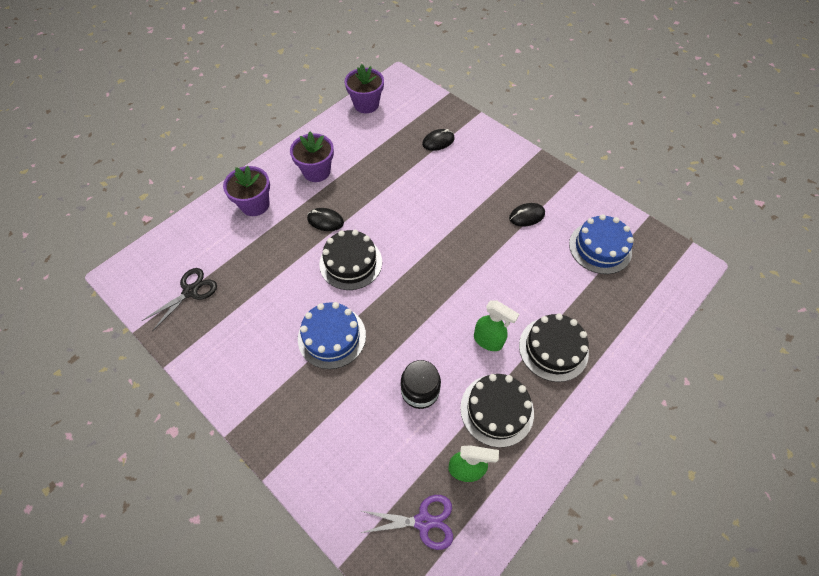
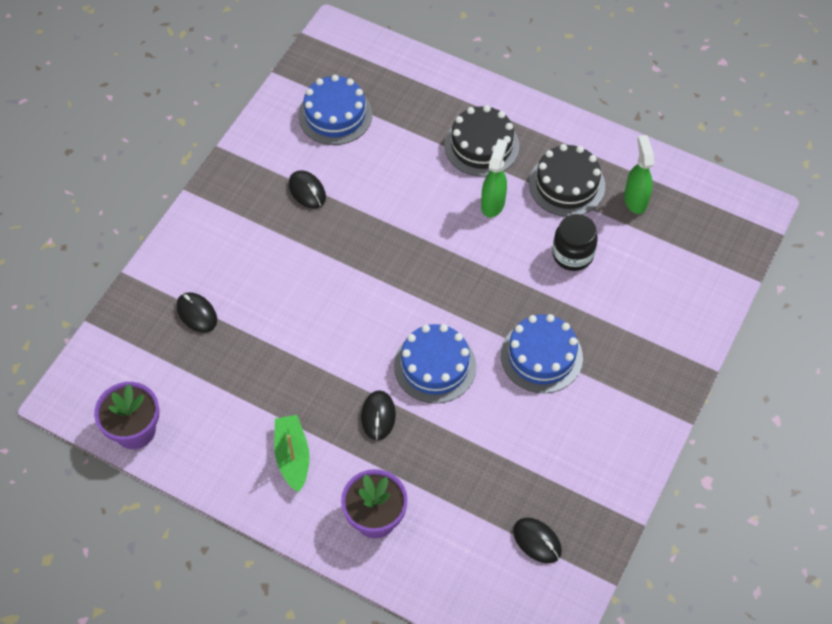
camera: 105 degrees left, 0 degrees up
(190, 291) = (537, 541): black scissors -> black mouse
(316, 171) = (292, 456): purple flower pot -> green boat
(350, 263) = (435, 366): black cake -> blue cake
(423, 521) = (694, 225): purple scissors -> none

